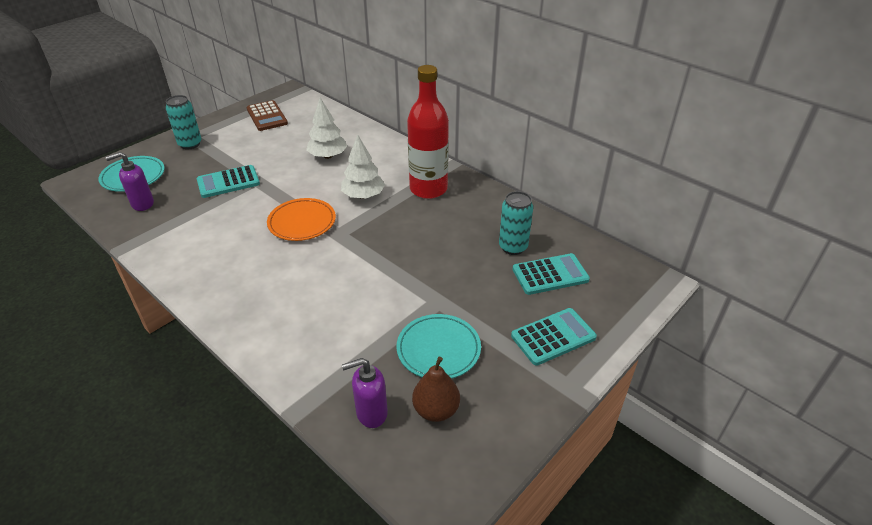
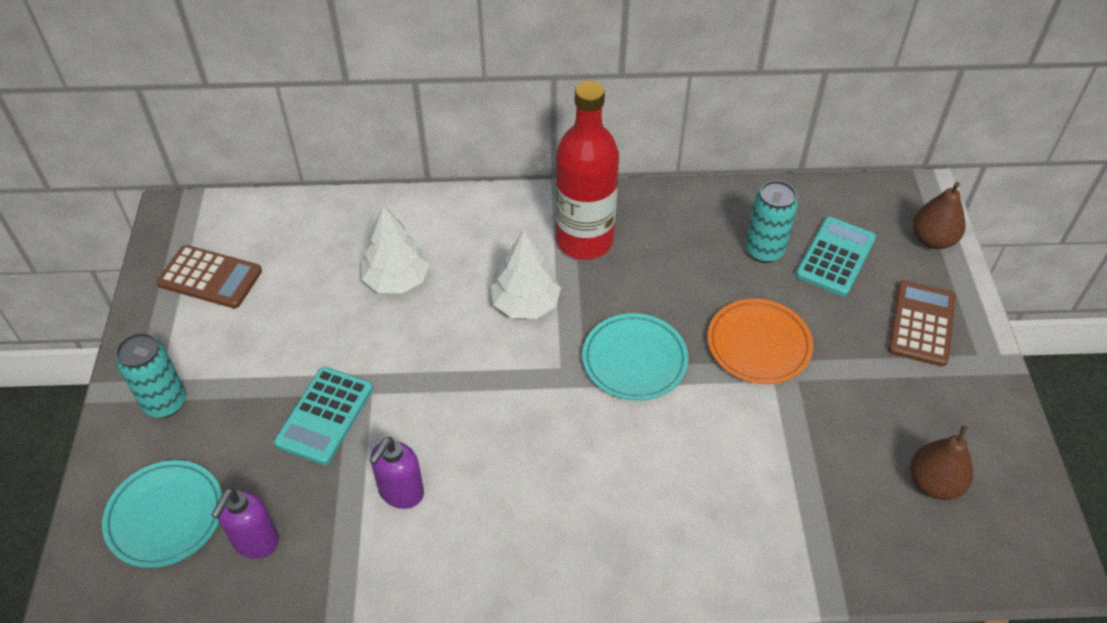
camera: 45 degrees left, 10 degrees up
(302, 222) = (510, 395): orange plate -> orange plate (758, 345)
(371, 413) = (892, 539): purple soap dispenser -> purple soap dispenser (401, 492)
(438, 349) = (855, 422): turquoise plate -> turquoise plate (634, 360)
(553, 337) = (921, 324): turquoise calculator -> brown calculator
(627, 305) = (932, 240): none -> brown pear

